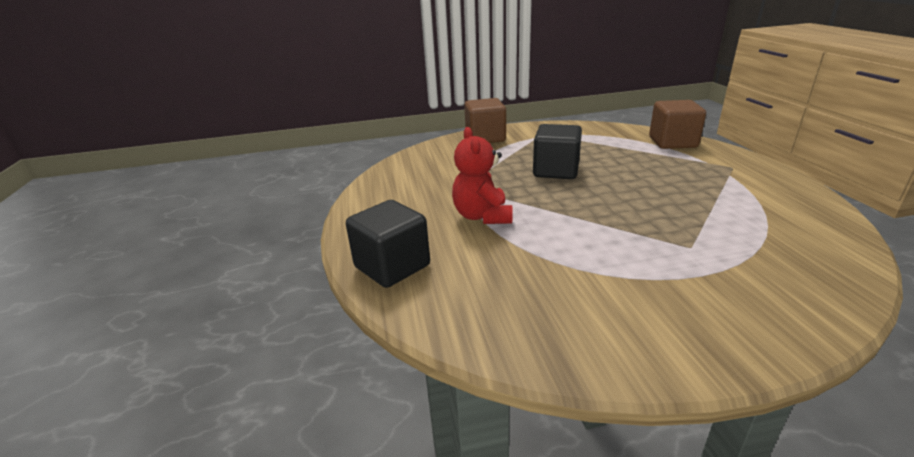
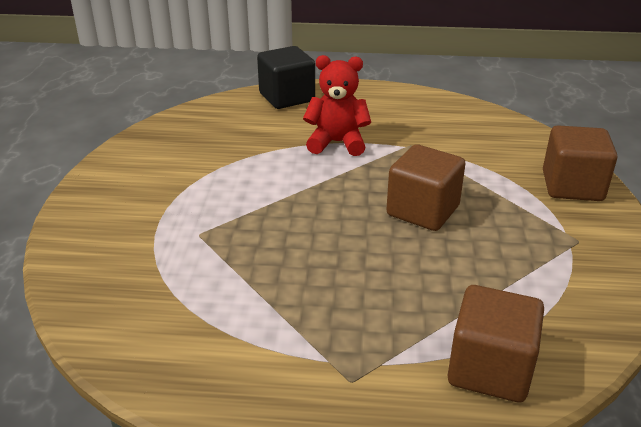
camera: 105 degrees right, 5 degrees up
(556, 171) = (423, 211): black cube -> brown cube

